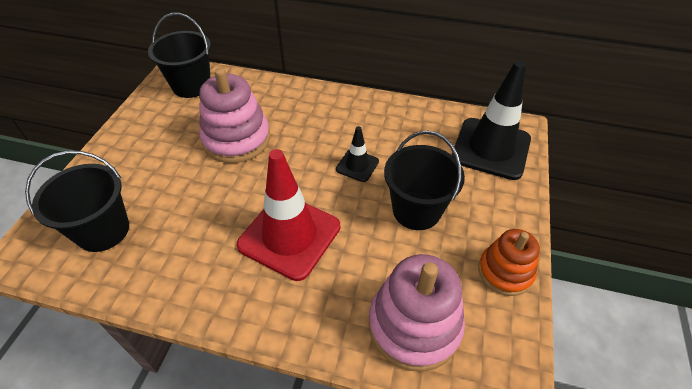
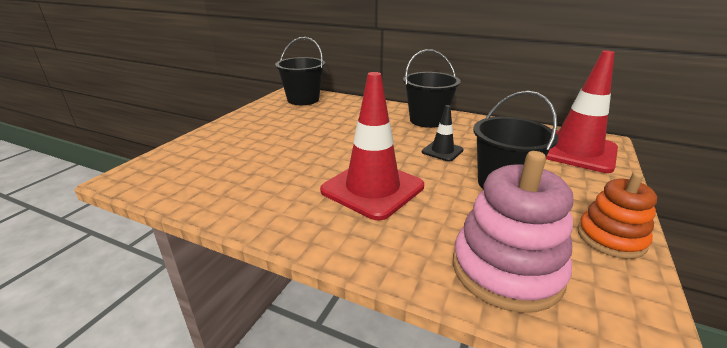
camera: 10 degrees right, 20 degrees down
(103, 230) = (203, 169): black bucket -> black bucket (427, 120)
(237, 139) = (334, 128): pink stacking toy -> none
(491, 148) = (576, 151): black traffic cone -> red traffic cone

